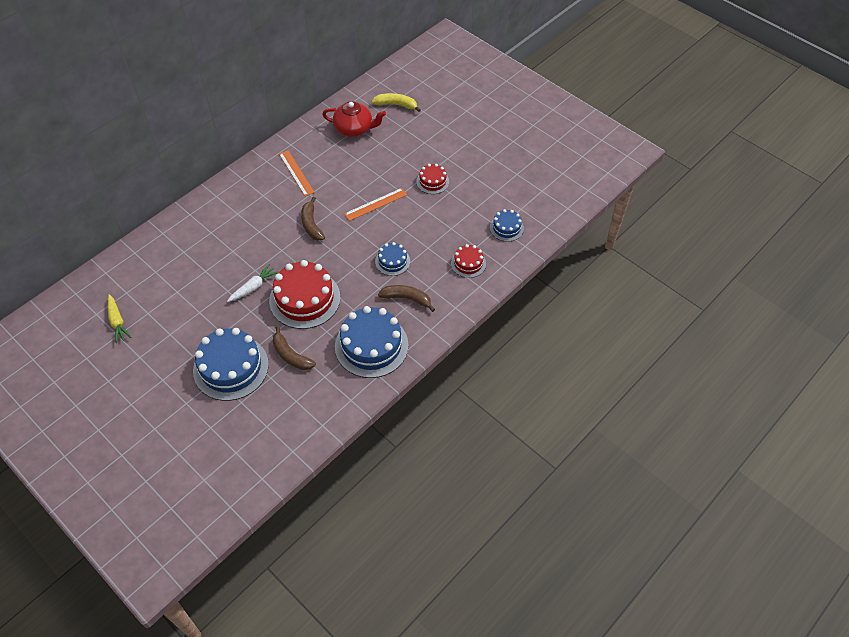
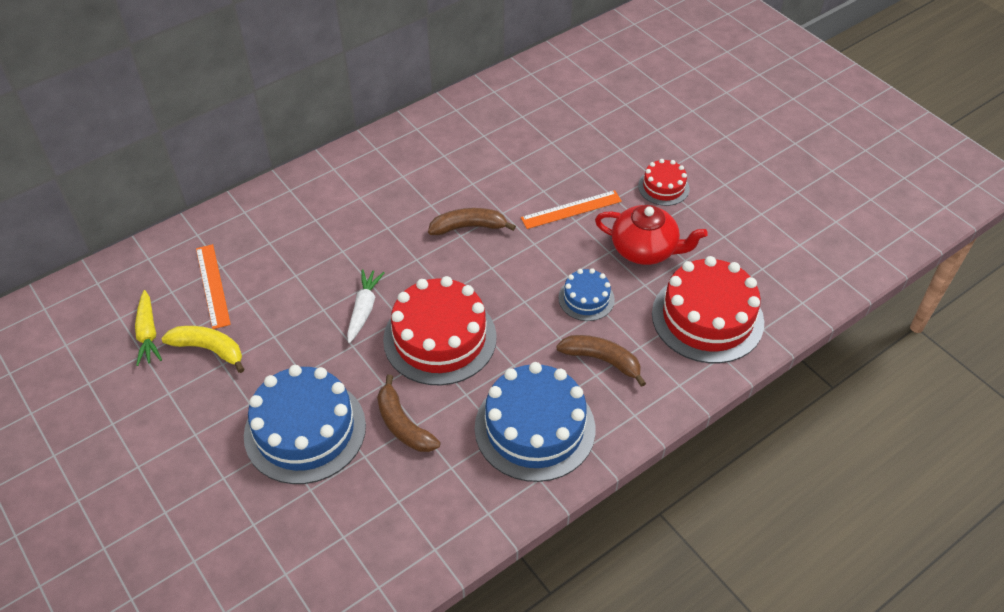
camera: 10 degrees right, 5 degrees down
(253, 287) = (364, 309): white carrot -> white carrot turned 45 degrees counterclockwise
(296, 173) = (458, 150): orange ruler -> orange ruler (213, 285)
(311, 224) = (468, 227): brown banana -> brown banana turned 90 degrees clockwise
(354, 128) = (554, 98): red teapot -> red teapot (645, 249)
(396, 105) = (620, 72): yellow banana -> yellow banana (209, 349)
(468, 263) = (707, 318): red cake -> red cake, size x1.96
(506, 228) = (774, 270): blue cake -> none

